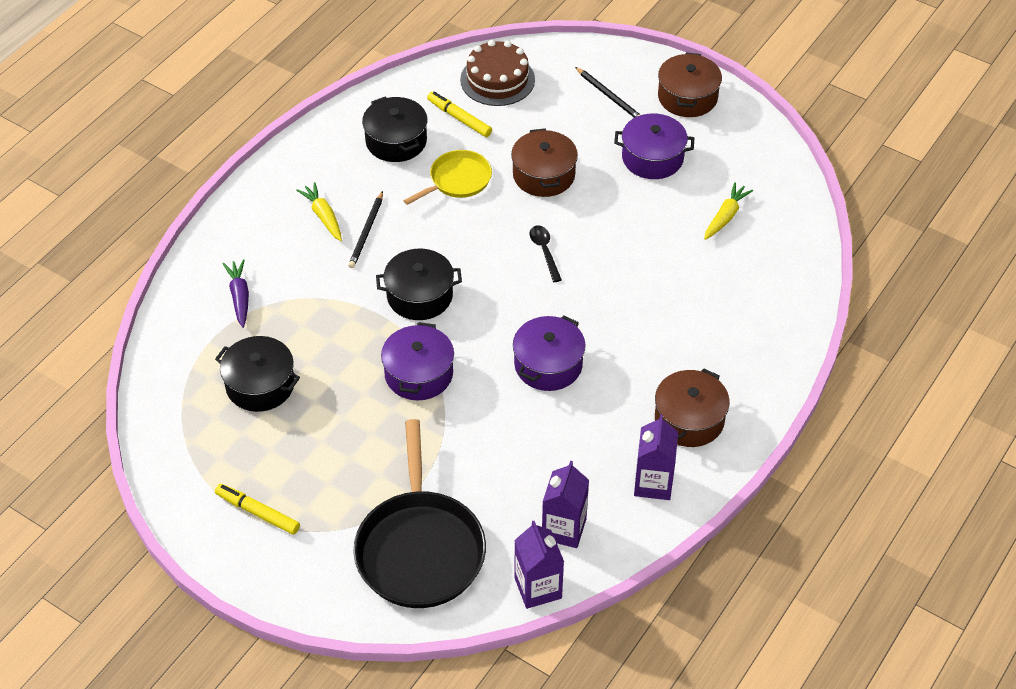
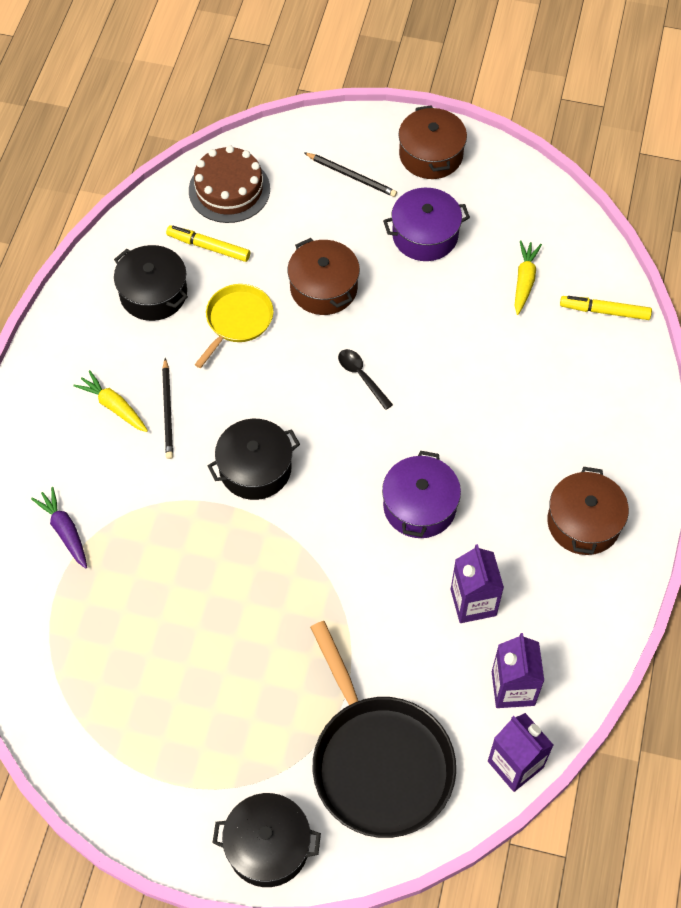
camera: 20 degrees left, 10 degrees up
(258, 513) = (194, 780): yellow marker -> yellow marker (605, 311)
(260, 385) = (132, 628): black pot -> black pot (268, 846)
(418, 374) = (292, 560): purple pot -> none
(653, 483) = (578, 606): purple carton -> purple carton (473, 602)

